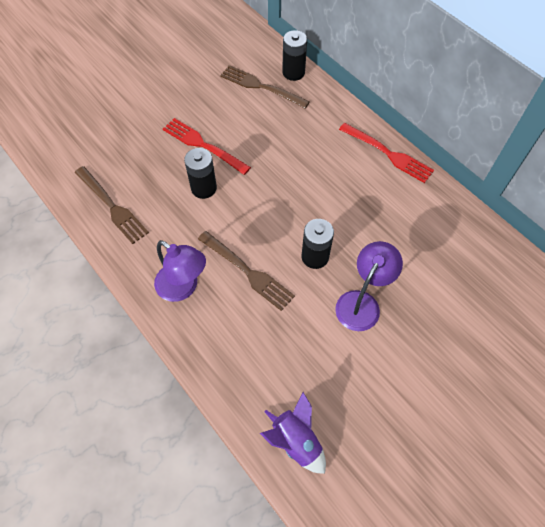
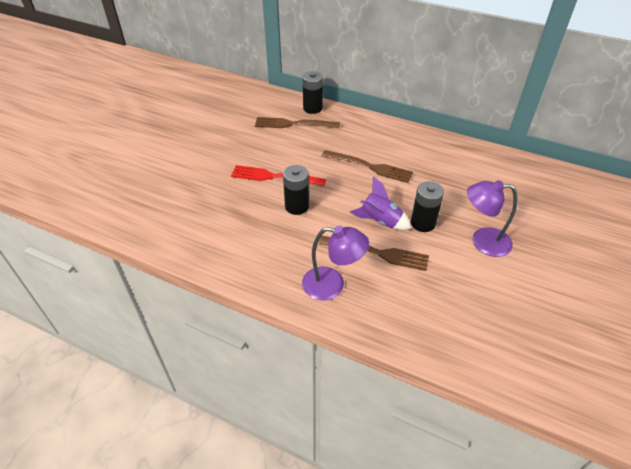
camera: 25 degrees left, 15 degrees down
(112, 206) = (223, 247): brown fork -> brown fork (370, 167)
(296, 440) = (511, 362): purple rocket -> purple rocket (380, 221)
(362, 303) = (482, 241): purple lamp -> purple lamp turned 90 degrees counterclockwise
(388, 153) = (423, 138): red fork -> none

